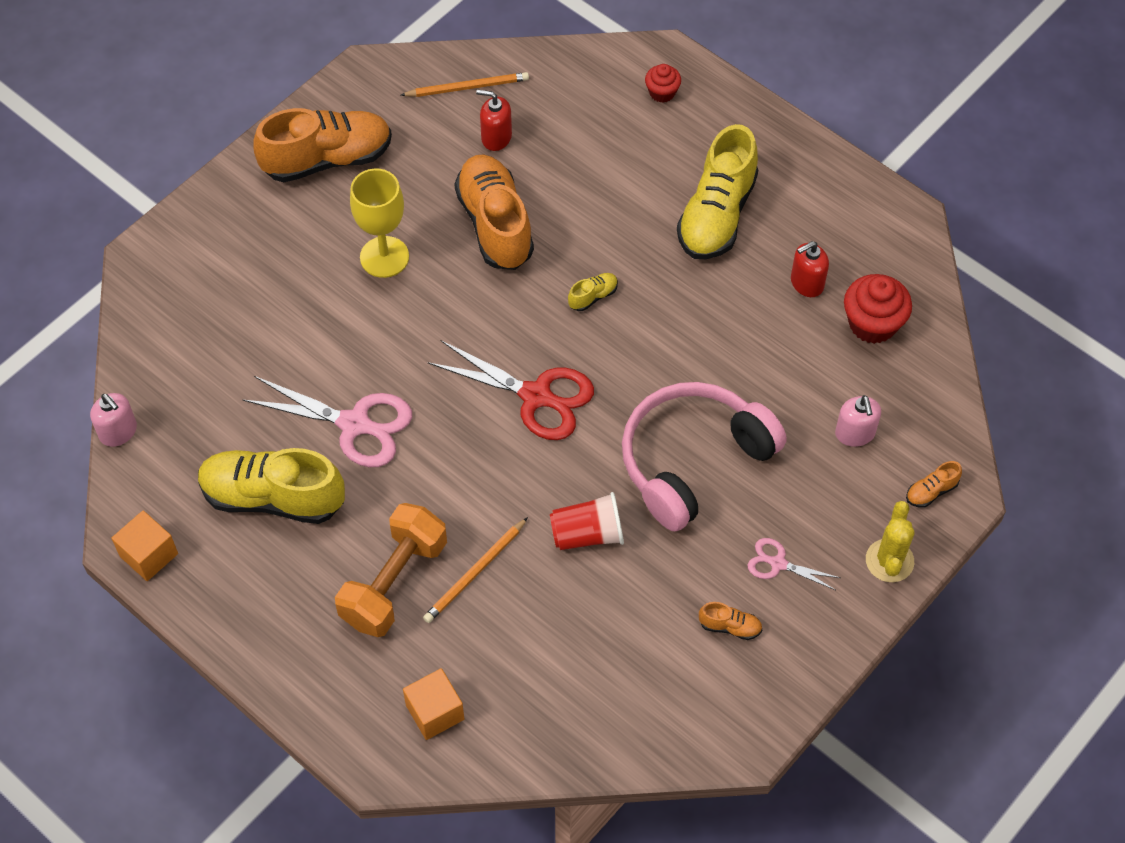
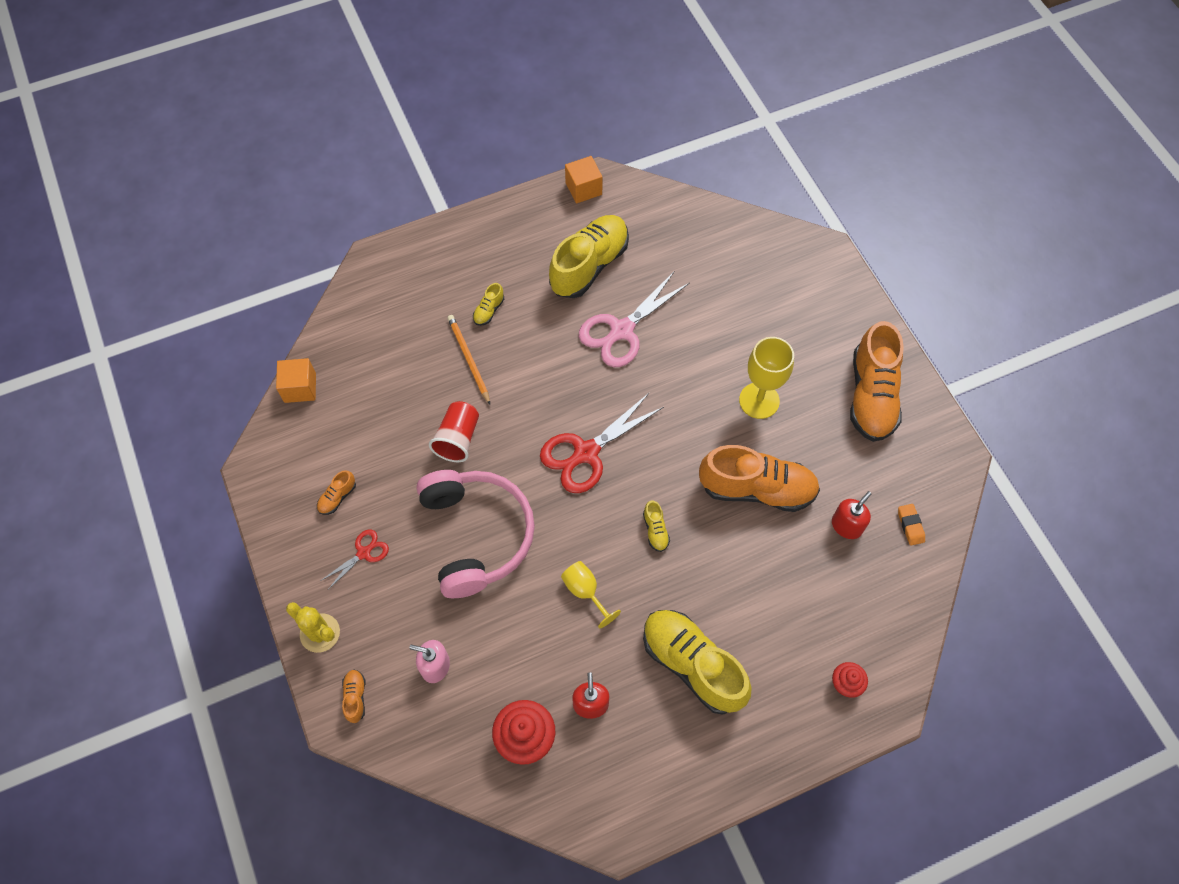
camera: 115 degrees right, 5 degrees up
(118, 432) = (684, 198): pink soap dispenser -> none
(394, 582) = (489, 310): orange dumbbell -> yellow shoe
(435, 712) = (387, 300): orange cube -> orange cube (300, 388)
(468, 87) = (910, 525): orange pencil -> orange eraser
(696, 333) = (585, 591): none -> yellow goblet
(777, 563) = (364, 552): pink scissors -> red scissors

